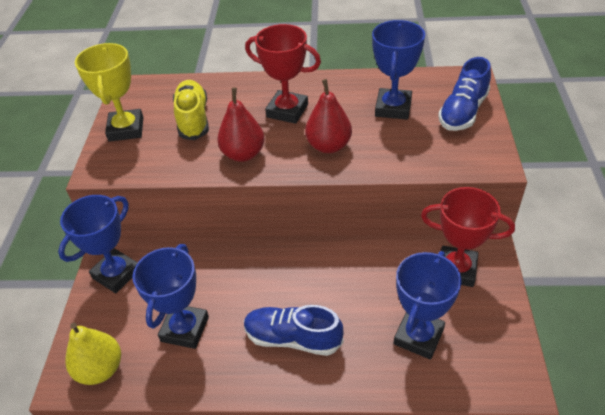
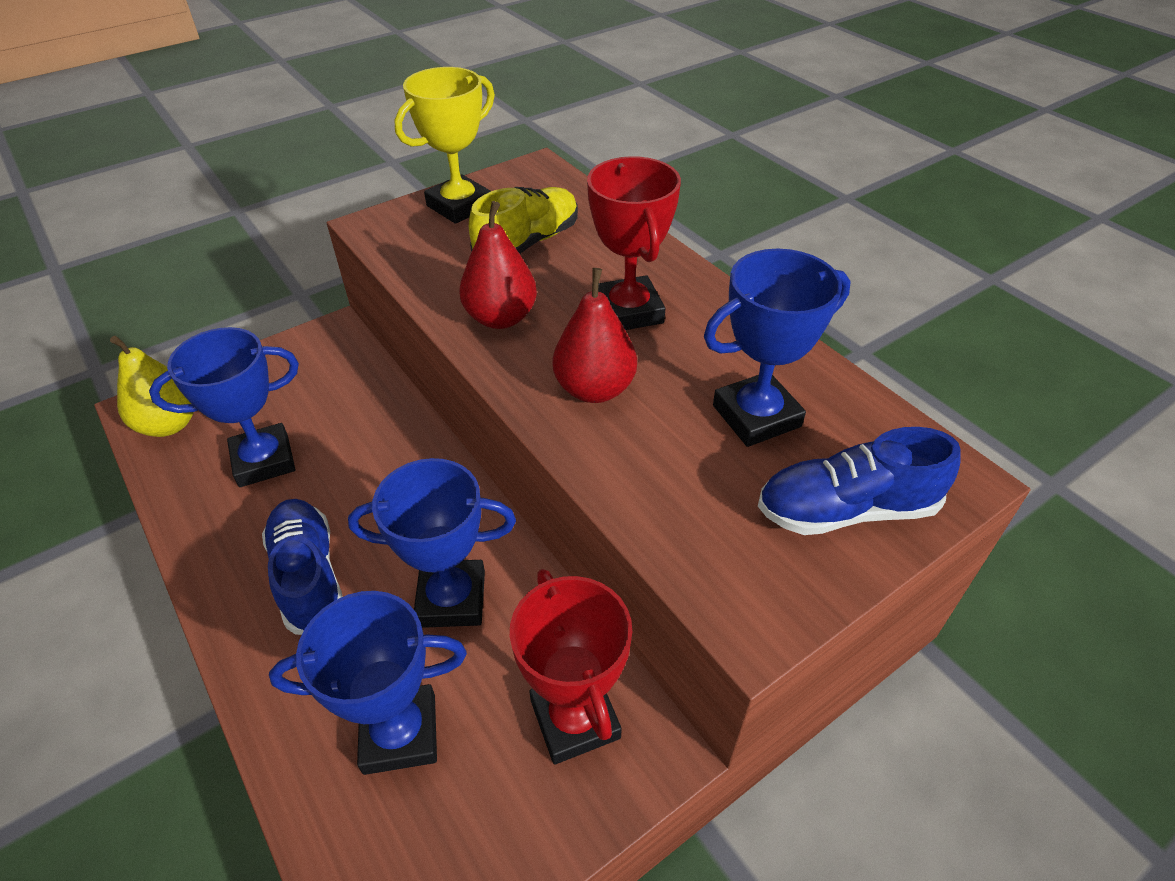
camera: 50 degrees right, 0 degrees up
(116, 274) = (310, 356): blue trophy -> blue trophy (451, 599)

